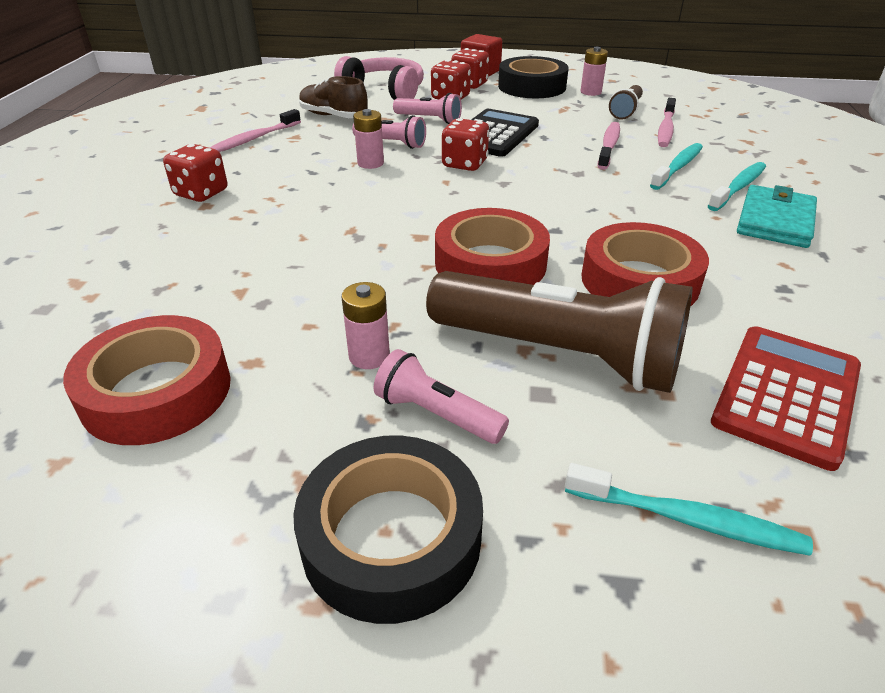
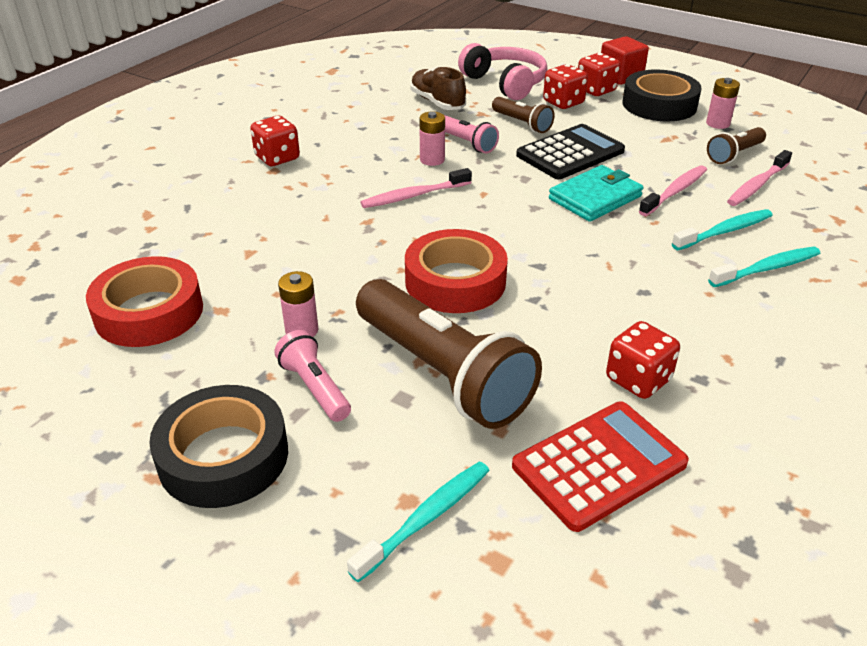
camera: 25 degrees right, 0 degrees up
(254, 139) = (353, 113): pink toothbrush -> pink toothbrush (414, 195)
(429, 119) = (522, 123): pink flashlight -> brown flashlight
(464, 164) = (515, 179): red dice -> red dice (638, 379)
(639, 280) = (570, 333): red tape -> none
(686, 519) = (425, 519): turquoise toothbrush -> turquoise toothbrush turned 90 degrees counterclockwise
(775, 221) = (766, 313): turquoise wallet -> turquoise wallet (595, 197)

